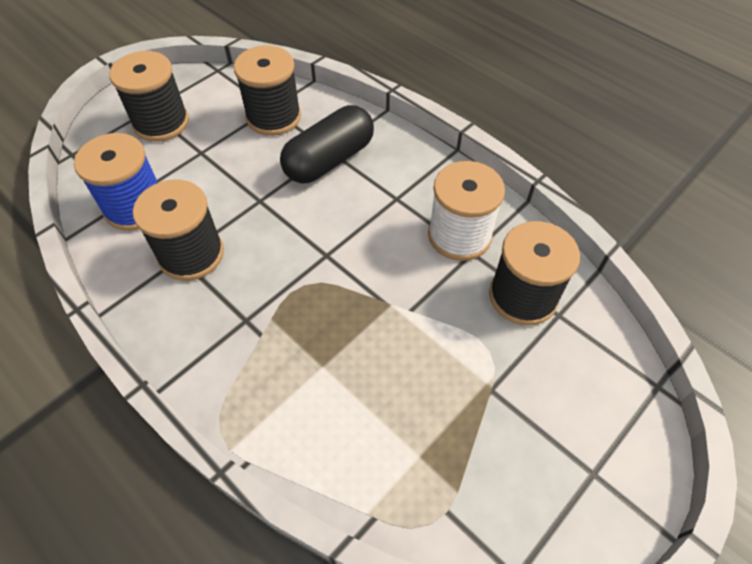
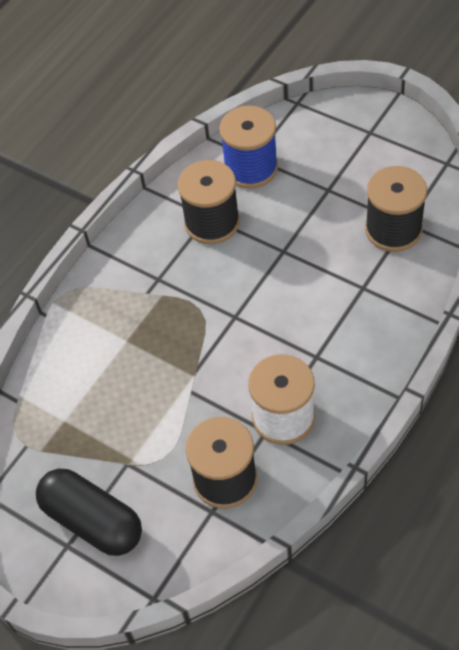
camera: 85 degrees right, 0 degrees up
(161, 123) = (355, 148): black spool -> none
(329, 160) = (349, 290): black capsule -> black capsule (93, 521)

